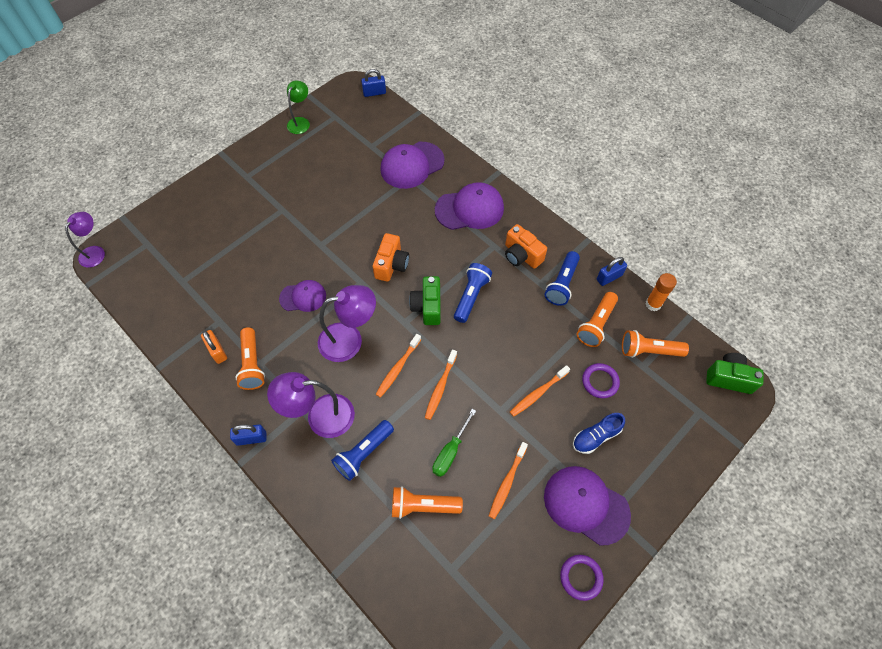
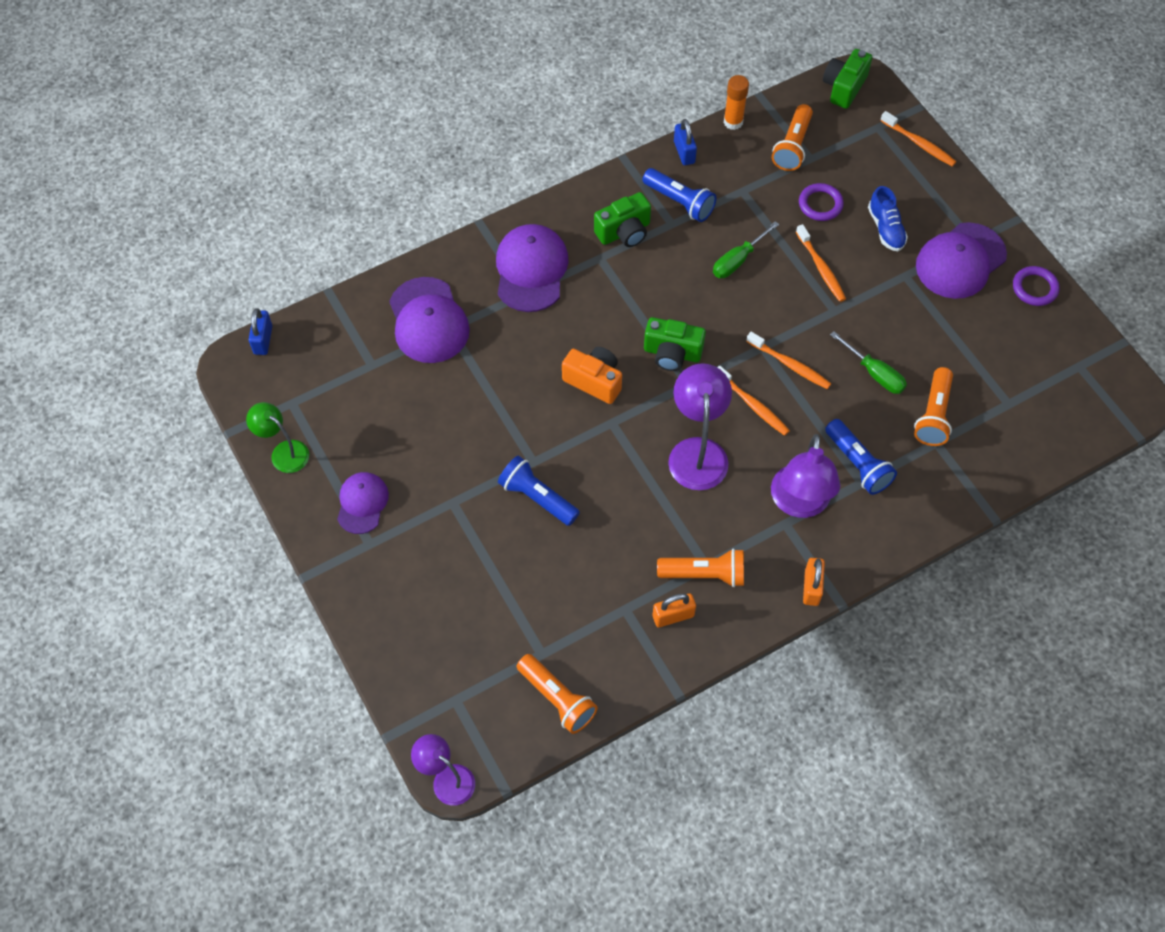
camera: 75 degrees left, 0 degrees up
(251, 438) = (811, 587): blue padlock -> orange padlock
(303, 297) = (615, 497): purple cap -> purple cap (362, 503)
(471, 296) = (670, 302): blue flashlight -> blue flashlight (537, 497)
(507, 483) = (922, 327): orange toothbrush -> orange toothbrush (919, 144)
(521, 255) = (624, 232): orange camera -> green camera
(524, 333) = (738, 260): none -> green screwdriver
(596, 324) = (745, 185): orange flashlight -> orange flashlight (557, 699)

